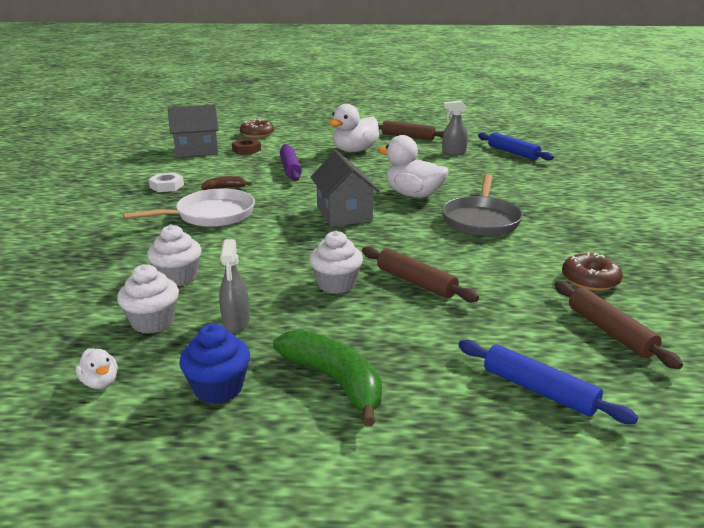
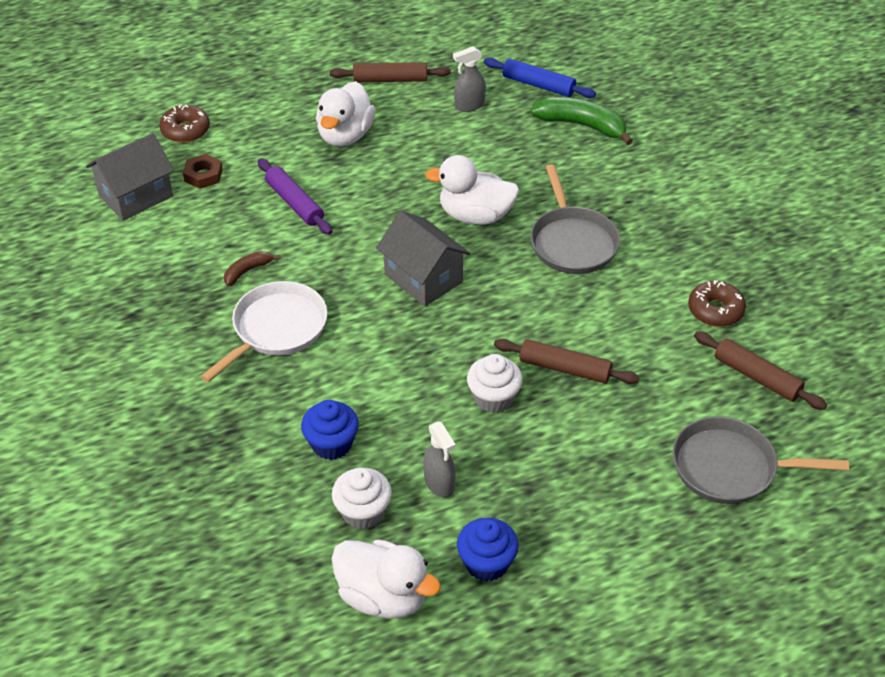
camera: 25 degrees left, 20 degrees up
(100, 382) = (383, 596): white duck -> white duck, size x2.16
(167, 186) = (171, 289): white nut -> none
(178, 277) = (331, 444): white cupcake -> blue cupcake
(334, 381) = (573, 519): green banana -> green banana (582, 125)
(539, 390) = (730, 467): blue rolling pin -> grey pan

